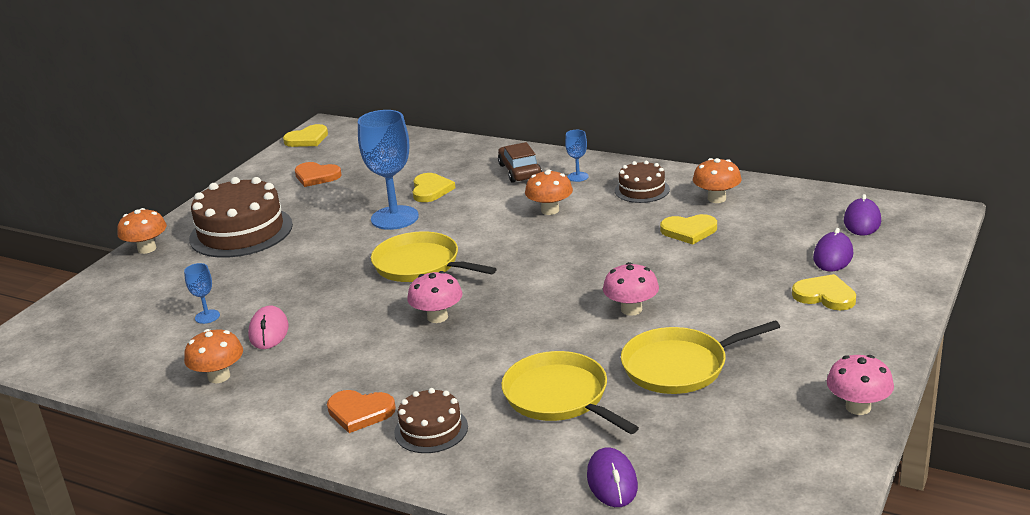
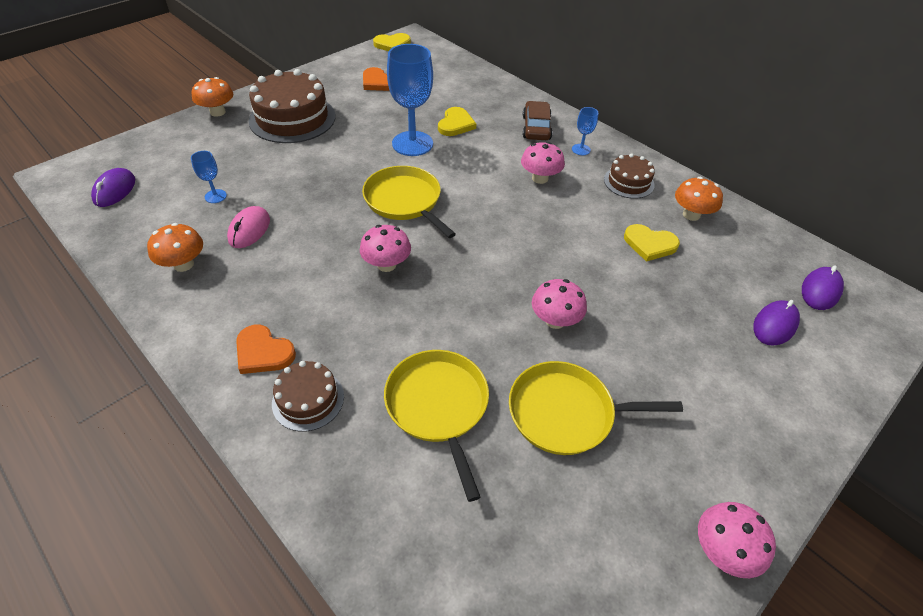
camera: 15 degrees right, 20 degrees up
(550, 210) = (540, 178): orange mushroom -> pink mushroom
(612, 481) = (429, 547): purple mouse -> purple mouse (115, 190)
(825, 296) = (747, 374): yellow heart -> none

